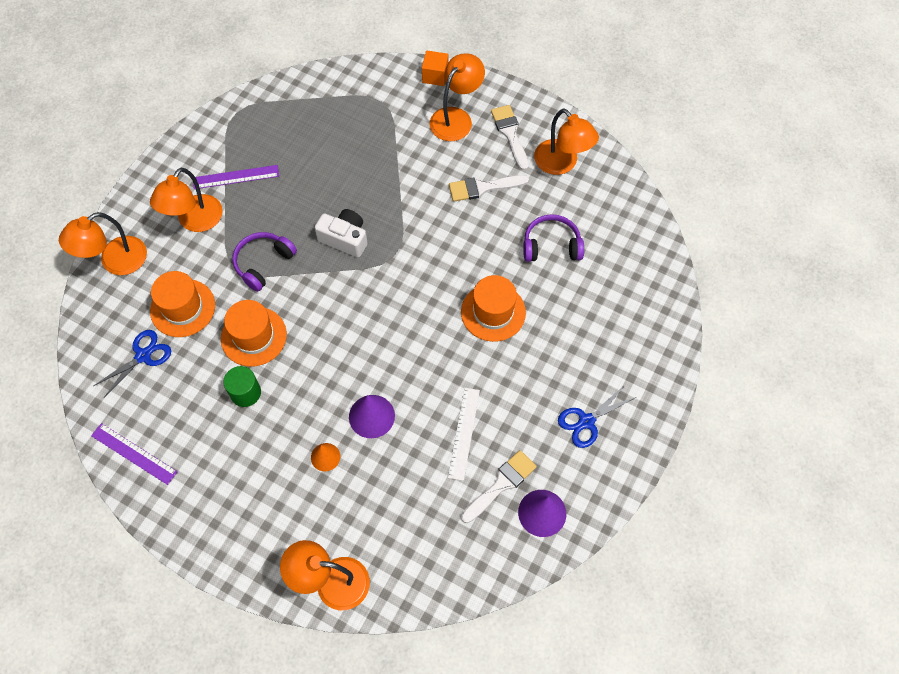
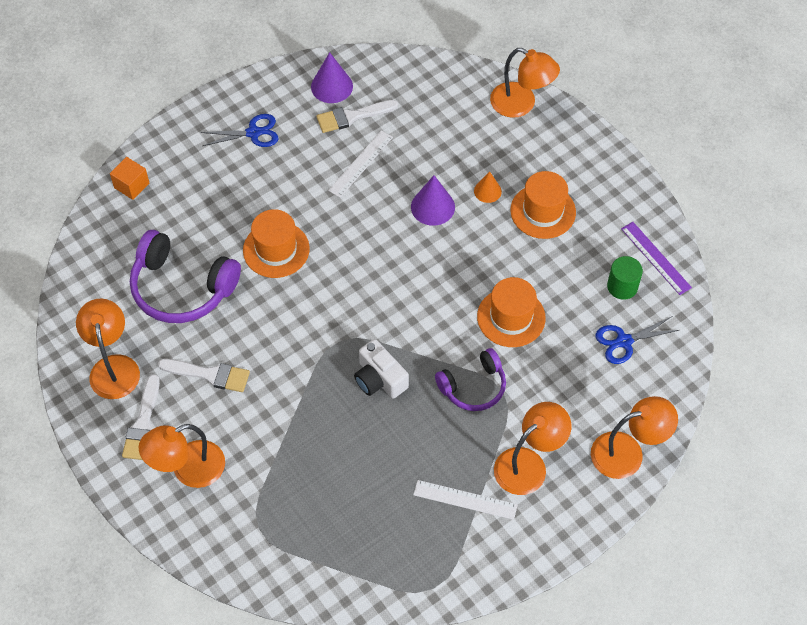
camera: 155 degrees left, 5 degrees down
(183, 308) = (571, 373): orange hat -> orange hat (543, 211)
(236, 177) = (465, 499): purple ruler -> white ruler
(245, 393) = (537, 269): green cylinder -> green cylinder (622, 286)
(435, 76) = (178, 536): orange cube -> orange cube (131, 185)
(551, 245) = (182, 288): purple headphones -> purple headphones, size x1.61

